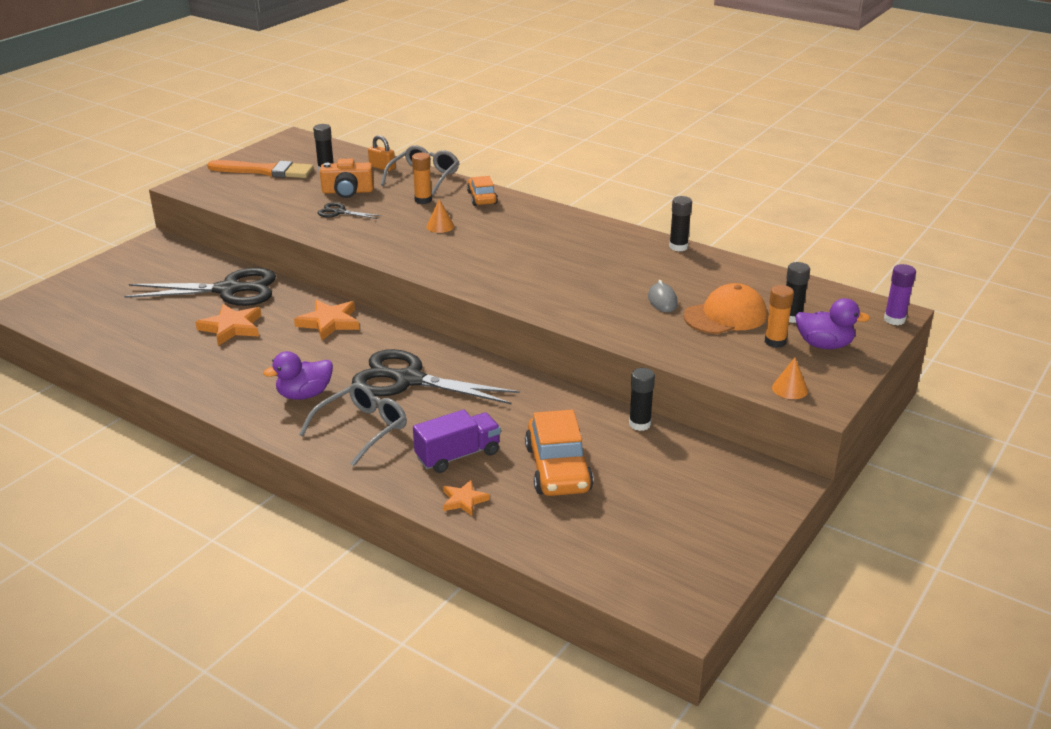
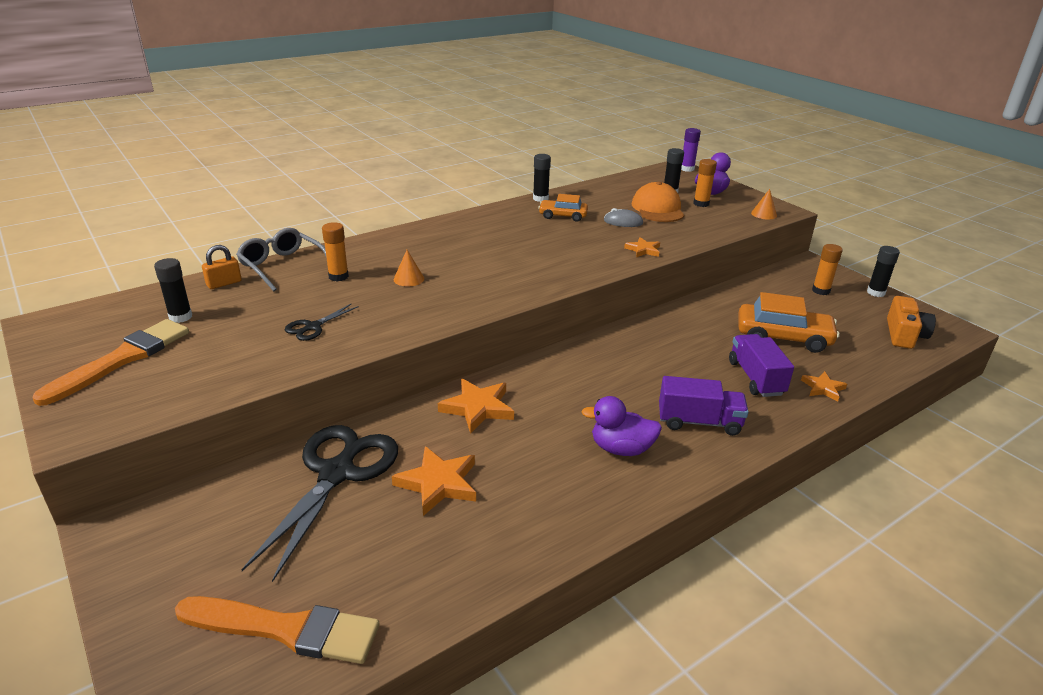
camera: 70 degrees left, 0 degrees up
(92, 313) = (286, 629): none -> orange brush
(304, 395) = (621, 449): purple duck -> purple duck turned 105 degrees clockwise
(347, 191) = (262, 313): orange camera -> orange camera (904, 335)
(362, 429) = (699, 422): grey glasses -> purple truck
(408, 380) = (621, 380): black scissors -> none
(482, 198) = (368, 249): orange car -> orange car (563, 216)
(598, 321) = (643, 250): none -> orange star
(639, 424) = (729, 292): black glue stick -> black glue stick (875, 292)
(706, 493) = (821, 291): none -> orange glue stick

